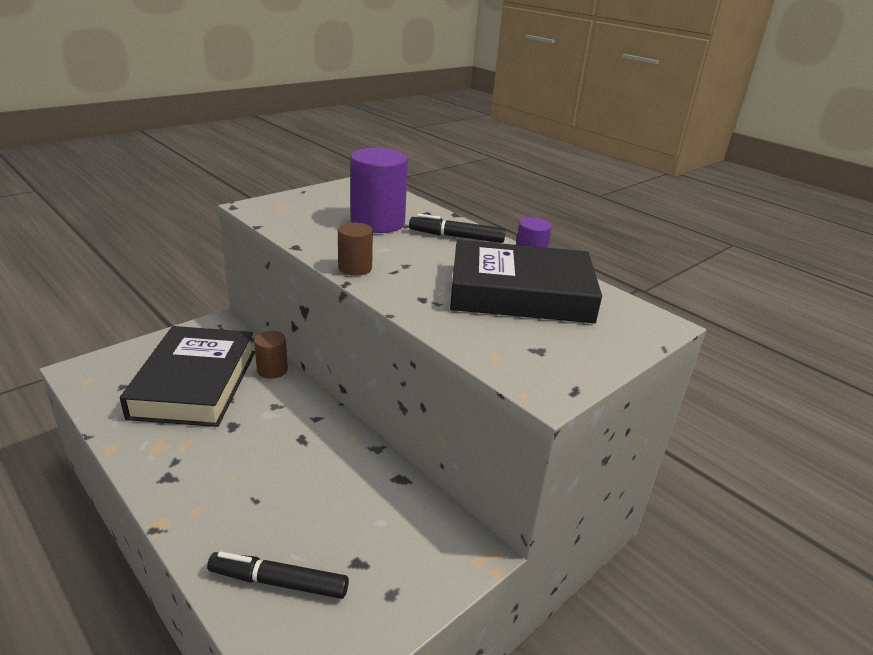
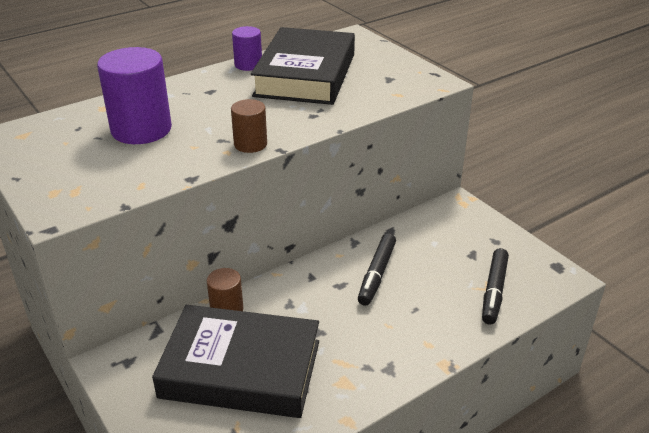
camera: 80 degrees left, 5 degrees up
(456, 237) = (190, 91): black marker -> black marker (377, 274)

